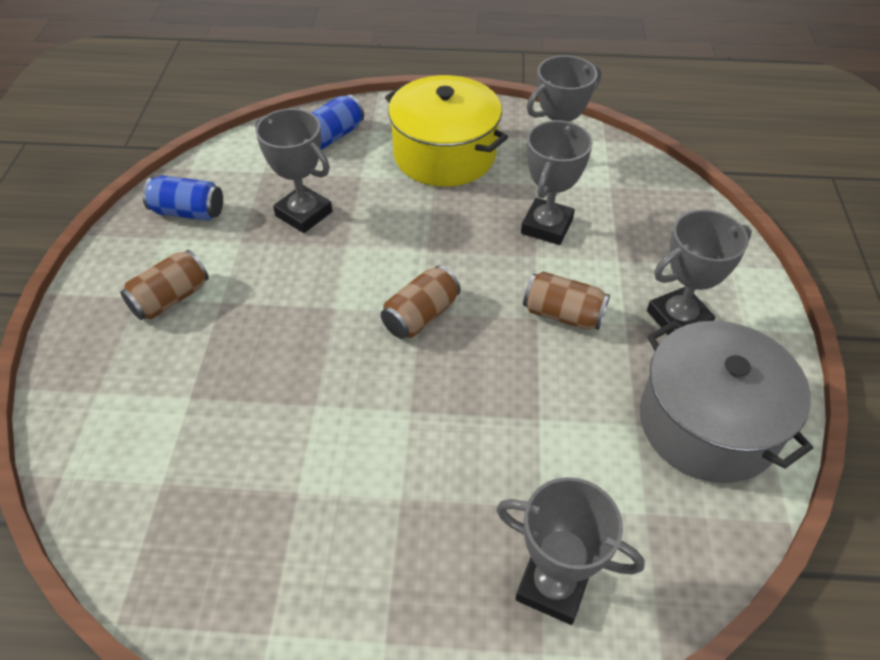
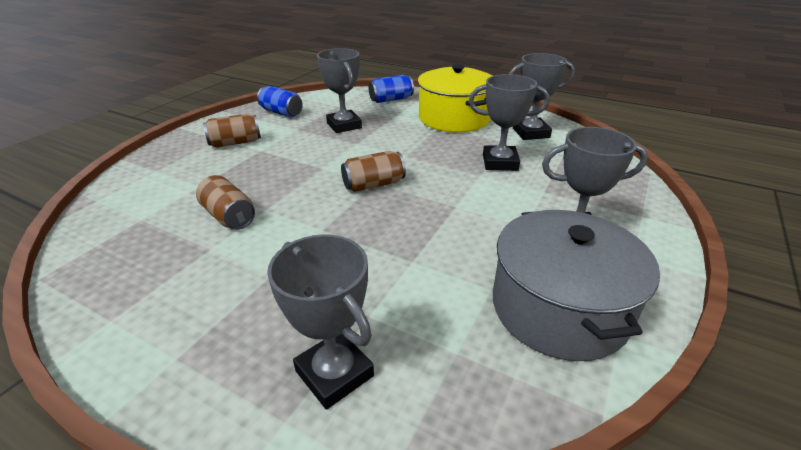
camera: 25 degrees right, 15 degrees down
(547, 226) = (500, 162): grey trophy -> grey trophy turned 45 degrees clockwise
(563, 314) = (477, 209): brown can -> brown can (229, 216)

